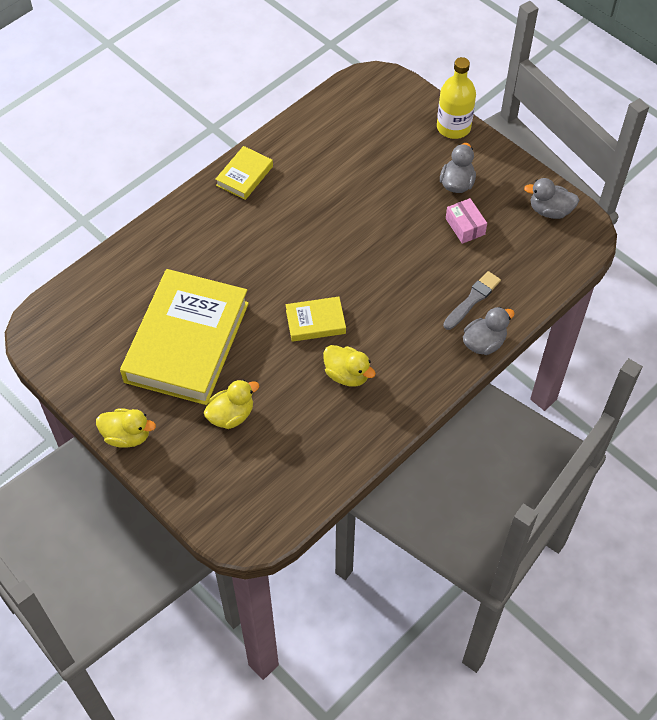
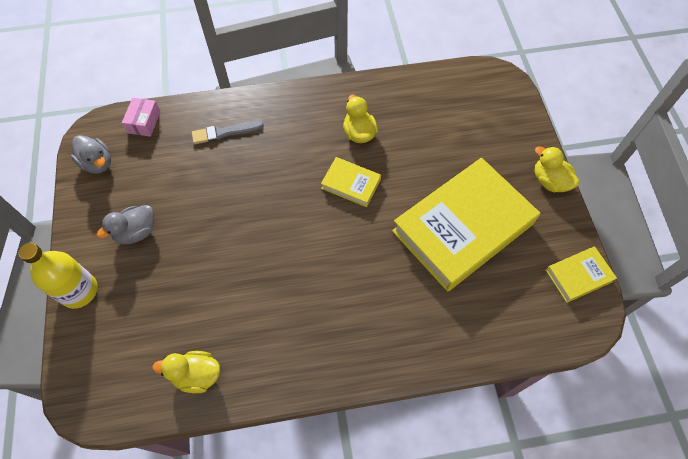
camera: 145 degrees left, 5 degrees up
(231, 415) = (462, 153): yellow duck -> yellow duck (196, 375)
(244, 176) = (305, 366): yellow book -> yellow book (578, 276)
(465, 226) = (170, 190): pink box -> pink box (144, 122)
(484, 343) = (247, 100): grey duck -> none

